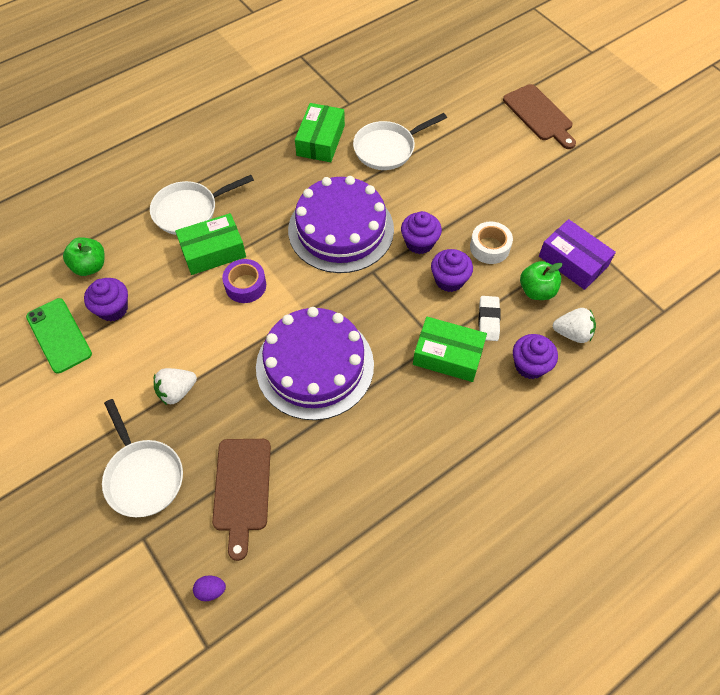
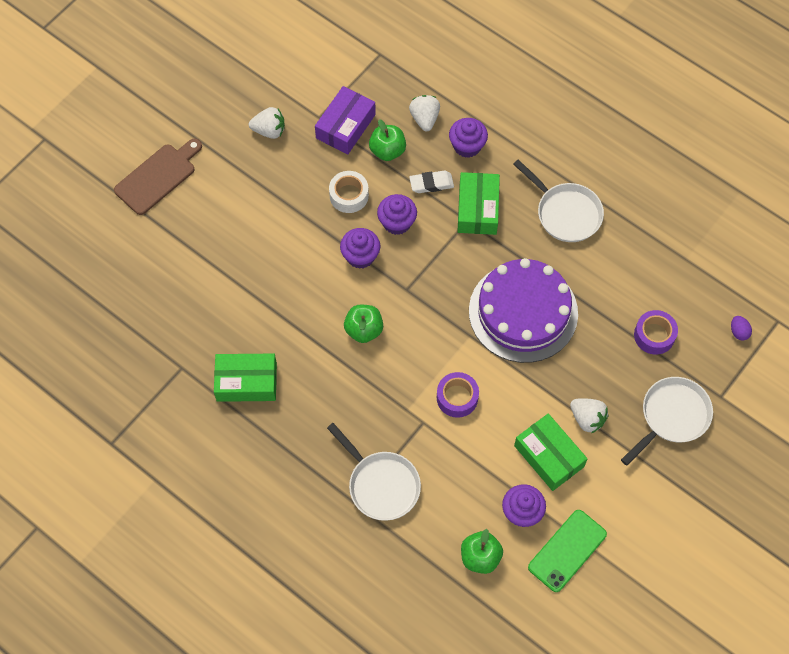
camera: 105 degrees left, 5 degrees up
(213, 251) = (425, 442): green box -> green box (549, 456)
(242, 489) = (654, 335): brown cutting board -> purple tape
(341, 229) = (364, 330): purple cake -> green apple
(388, 148) = (242, 312): white pan -> white pan (565, 213)
(577, 200) = (269, 130): none -> white strawberry

